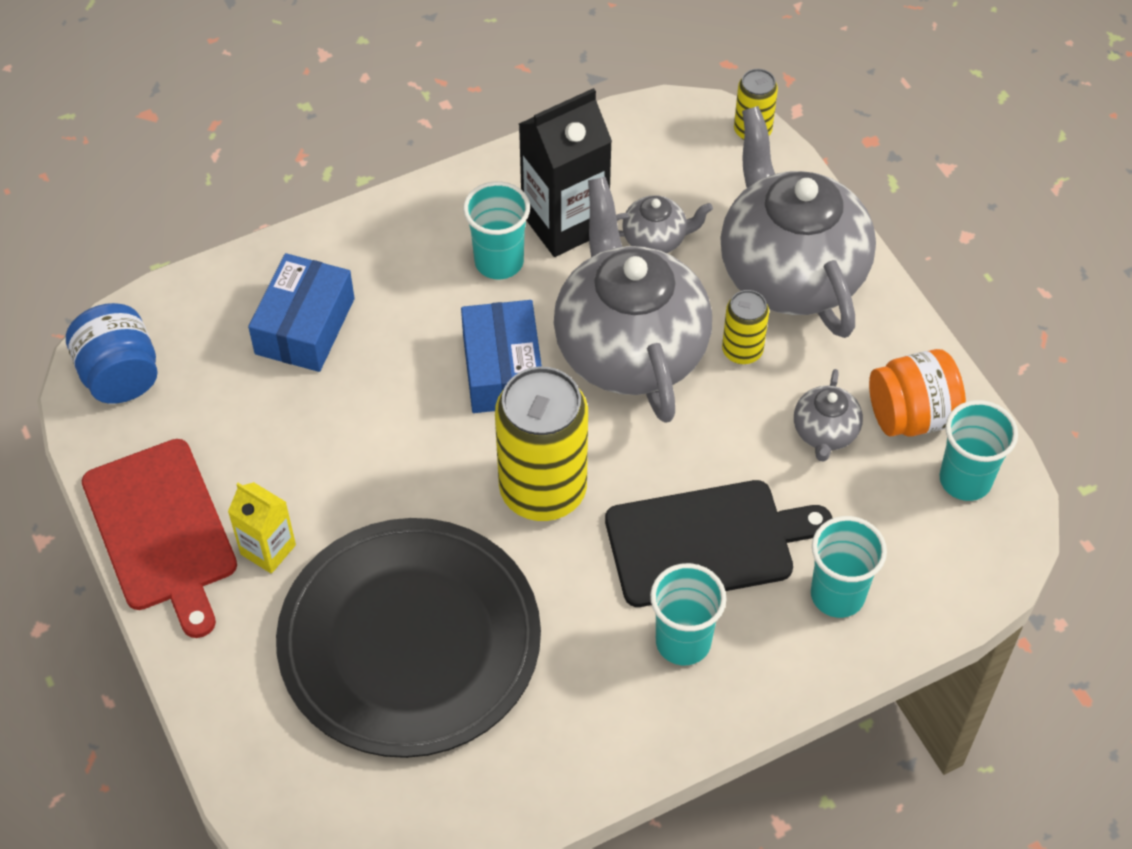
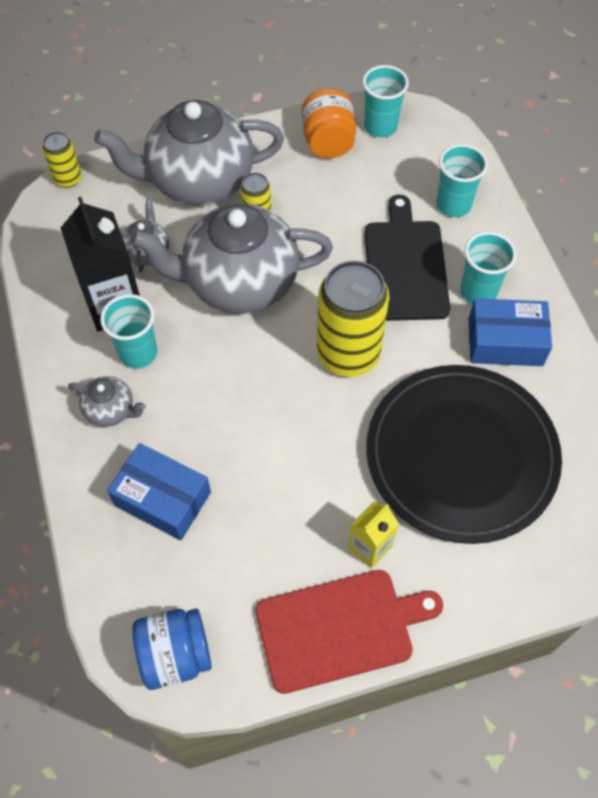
camera: 80 degrees left, 5 degrees up
(503, 370) = (239, 364): blue box -> blue box (505, 342)
(825, 433) = (332, 188): grey teapot -> grey teapot (111, 410)

